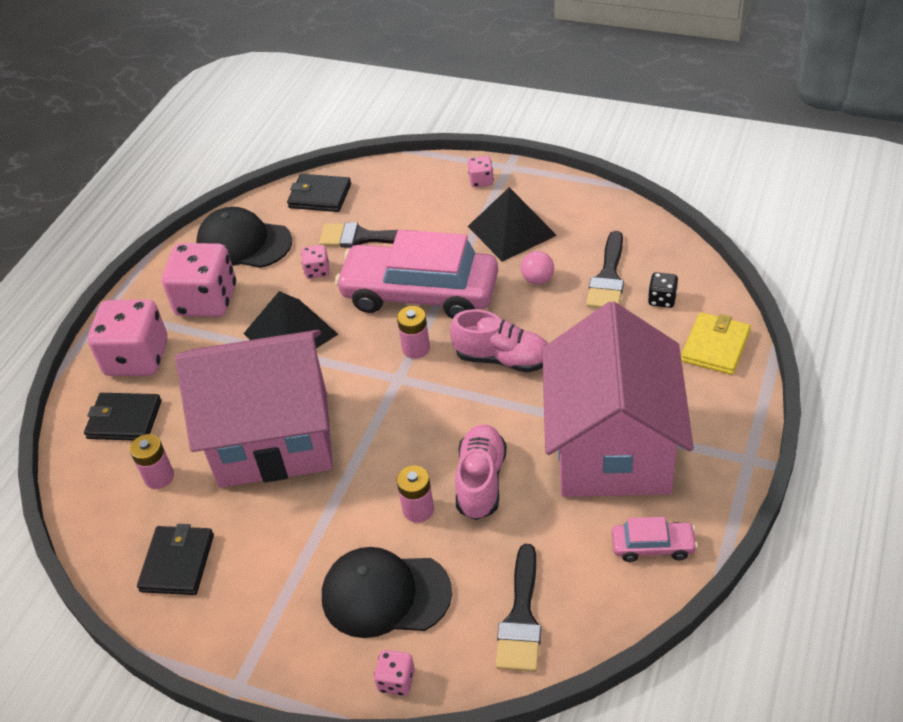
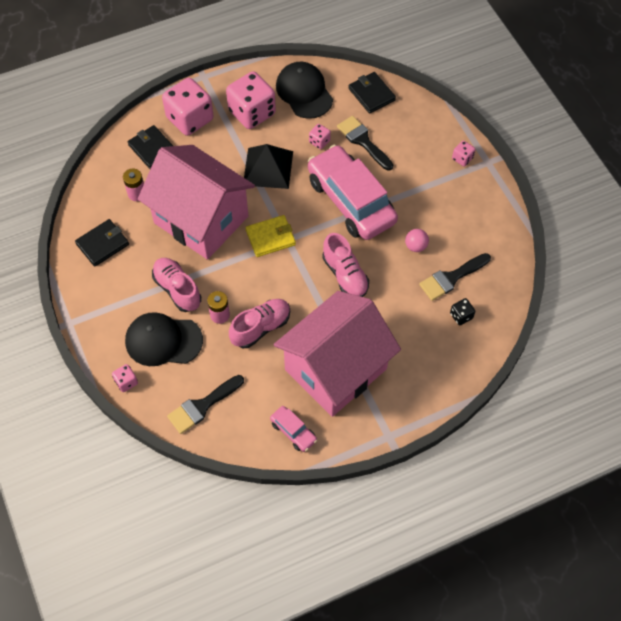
camera: 40 degrees right, 15 degrees up
(334, 528) = (177, 289): none -> pink shoe
(385, 594) = (163, 340): black cap -> black cap turned 45 degrees counterclockwise
(416, 348) = (313, 230): pink battery -> none
(511, 231) = (439, 205): black pyramid -> none
(715, 346) = (452, 366): yellow wallet -> yellow wallet (270, 237)

